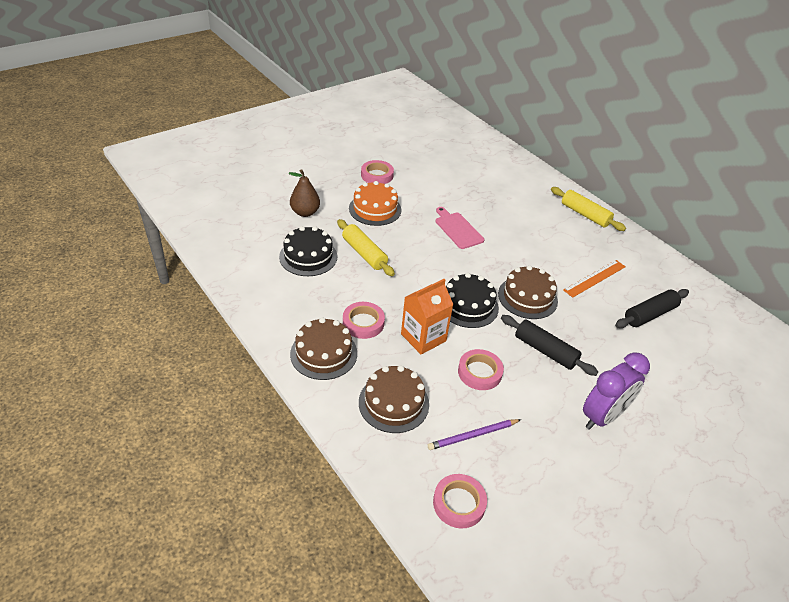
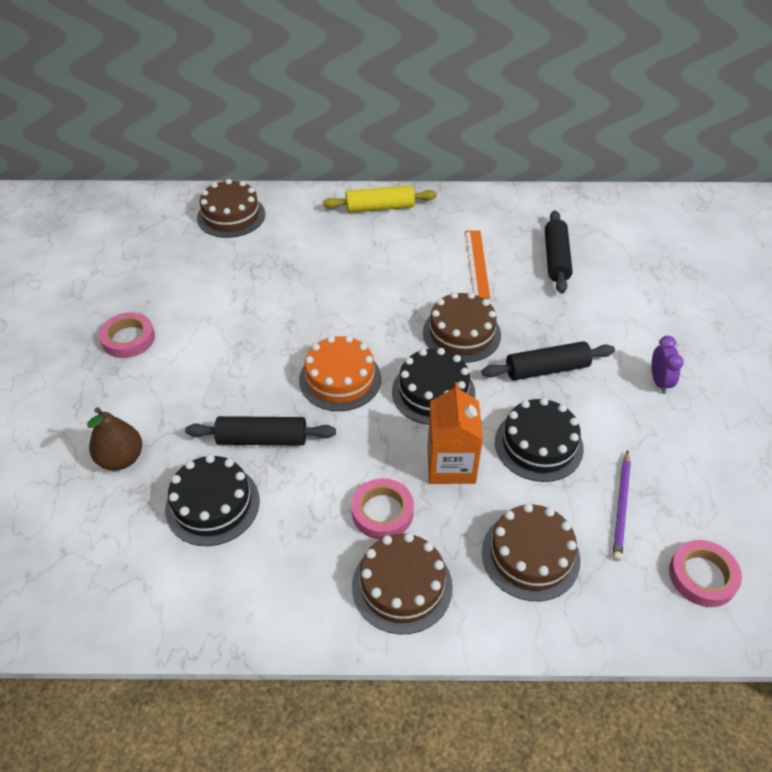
camera: 50 degrees left, 5 degrees up
(364, 253) = (262, 439): yellow rolling pin -> black rolling pin
(375, 209) = (191, 379): orange cake -> orange cake (340, 379)
(457, 229) = (304, 323): pink cutting board -> none
(479, 372) = (538, 445): pink tape -> black cake
(501, 163) = (231, 216): none -> brown cake
(603, 416) = (659, 382): purple clock -> purple clock, size x0.55

